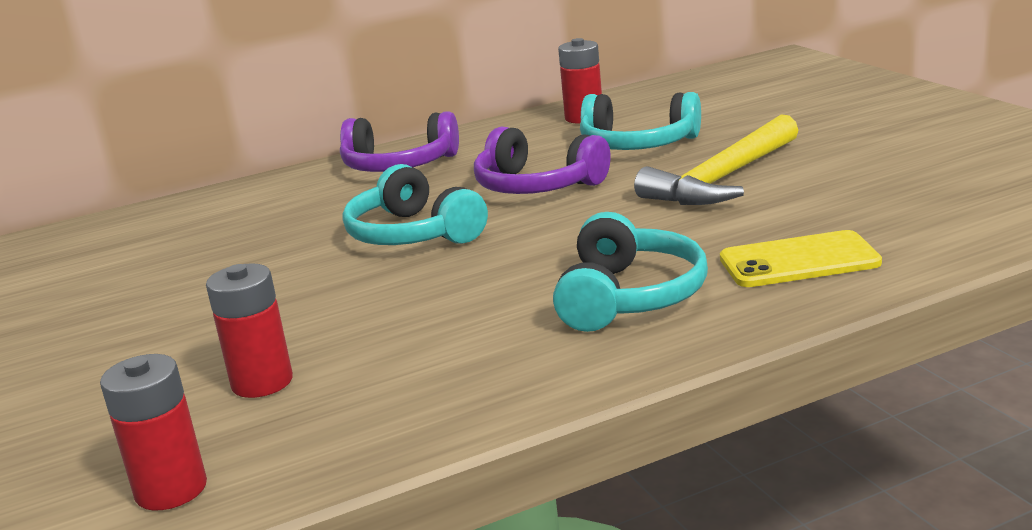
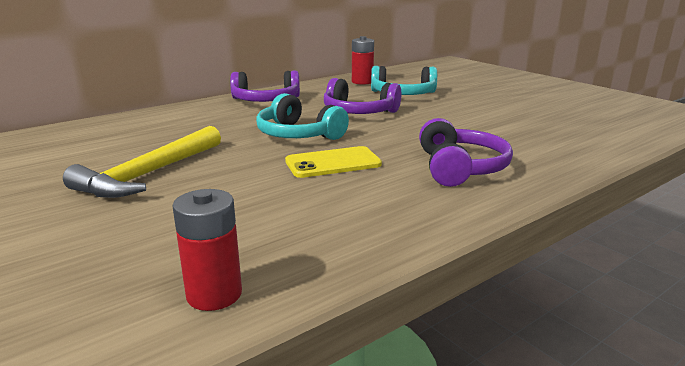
camera: 15 degrees left, 0 degrees up
(262, 382) = (246, 219): red battery -> none
(629, 297) = (460, 168): turquoise headphones -> purple headphones
(723, 179) = (465, 111): yellow hammer -> yellow hammer (149, 174)
(799, 261) = (544, 150): yellow phone -> yellow phone (333, 163)

